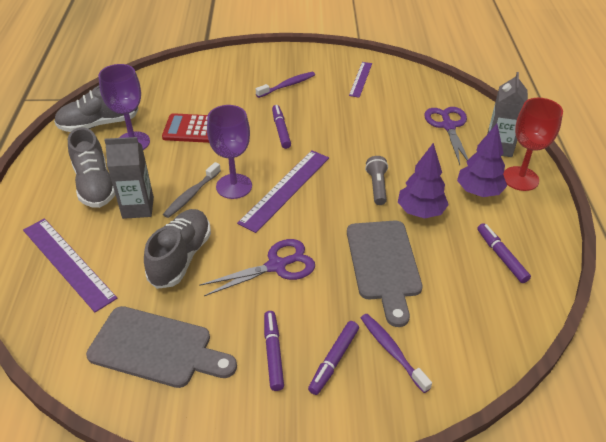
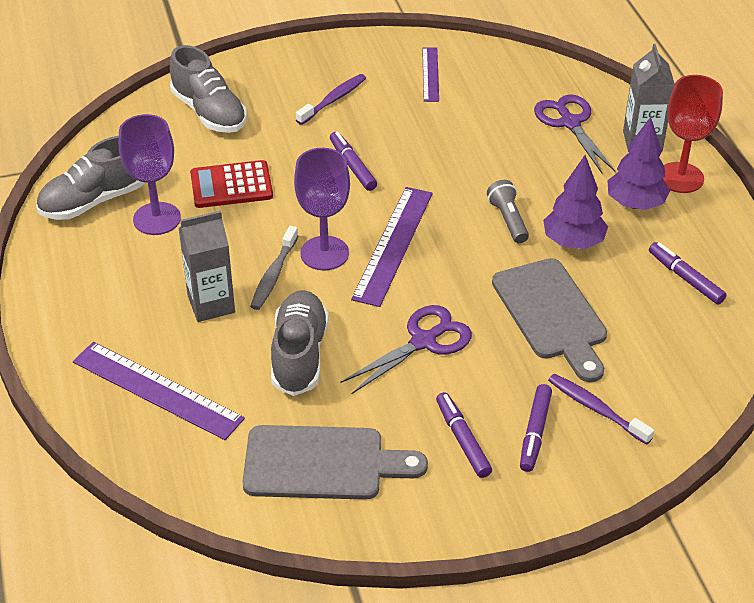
camera: 15 degrees left, 0 degrees up
(95, 185) = (136, 286): grey shoe -> grey shoe (209, 112)

